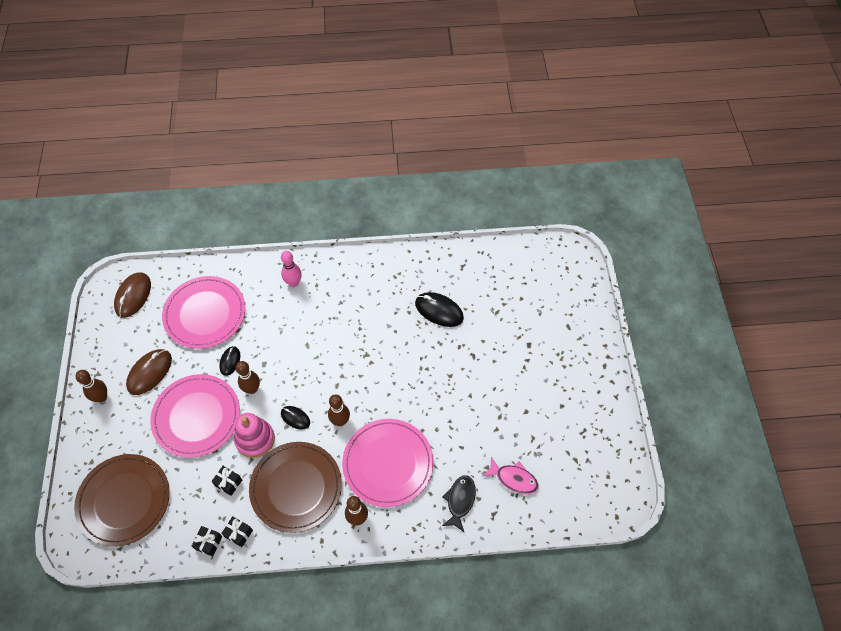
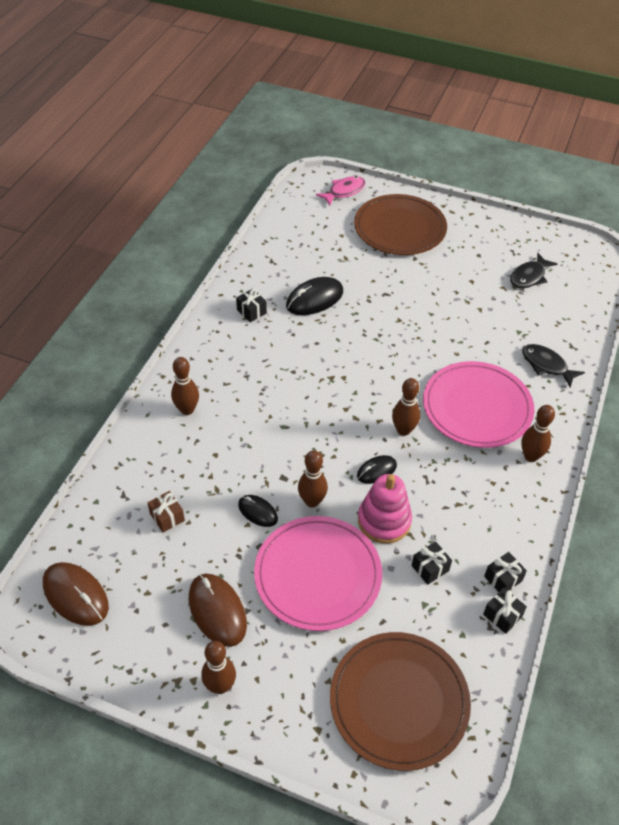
camera: 65 degrees left, 10 degrees down
(205, 314) = (167, 517): pink plate -> brown gift
(293, 283) = (187, 410): pink bowling pin -> brown bowling pin
(296, 487) = (468, 500): brown plate -> brown plate (400, 228)
(403, 277) = (251, 311): none -> black gift
(513, 479) = (540, 317): pink fish -> pink fish (344, 191)
(559, 454) = (529, 276): none -> black fish

